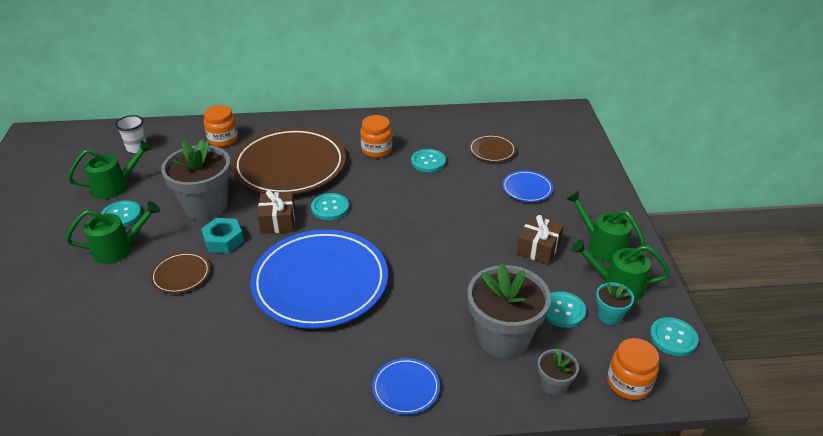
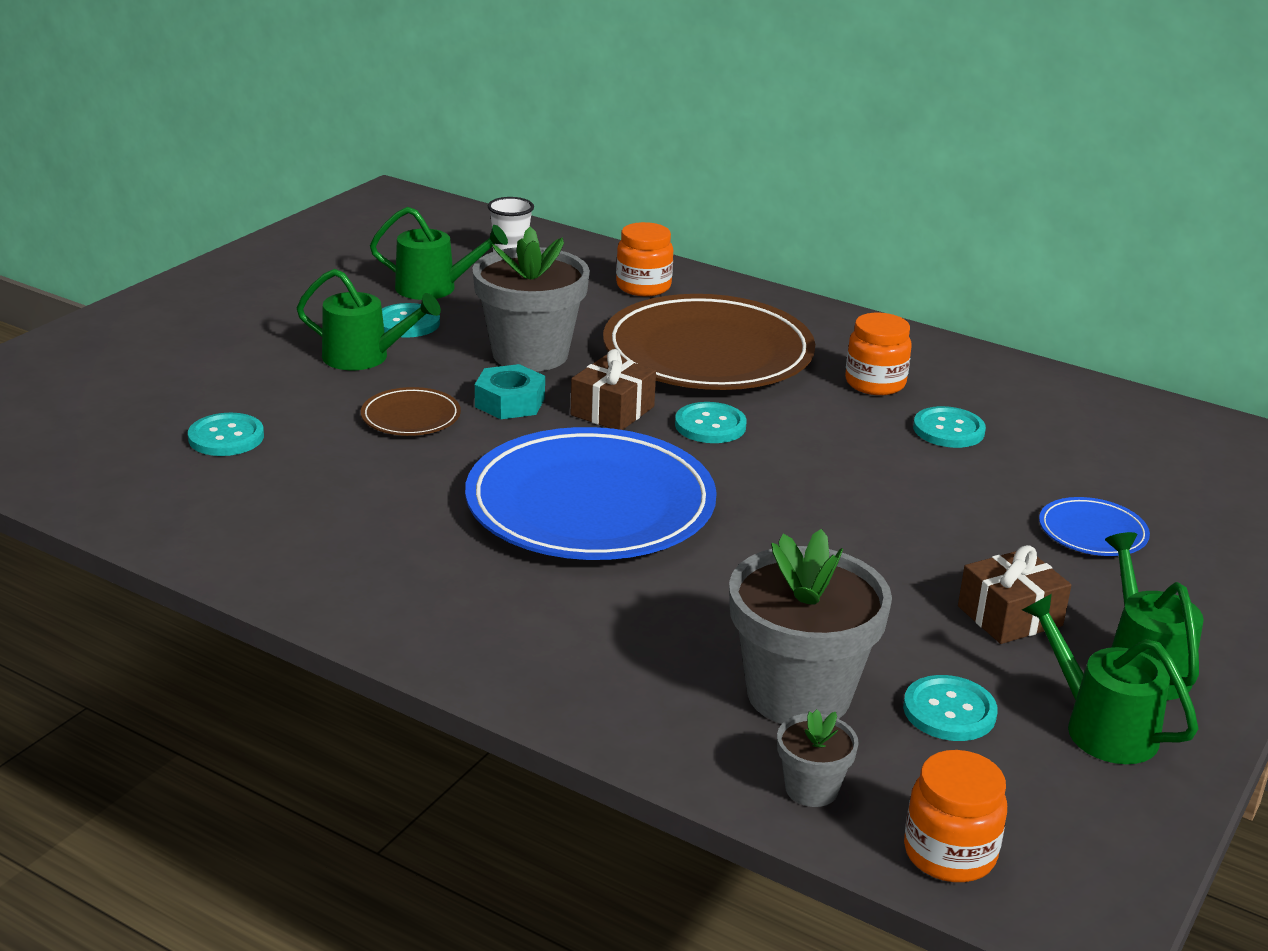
camera: 35 degrees right, 10 degrees down
(406, 388) = (571, 677): blue plate -> none
(492, 150) = (1090, 458): brown plate -> none
(609, 315) = (1031, 757): turquoise flower pot -> none
(673, 337) = (1120, 842): turquoise button -> turquoise button (226, 437)

